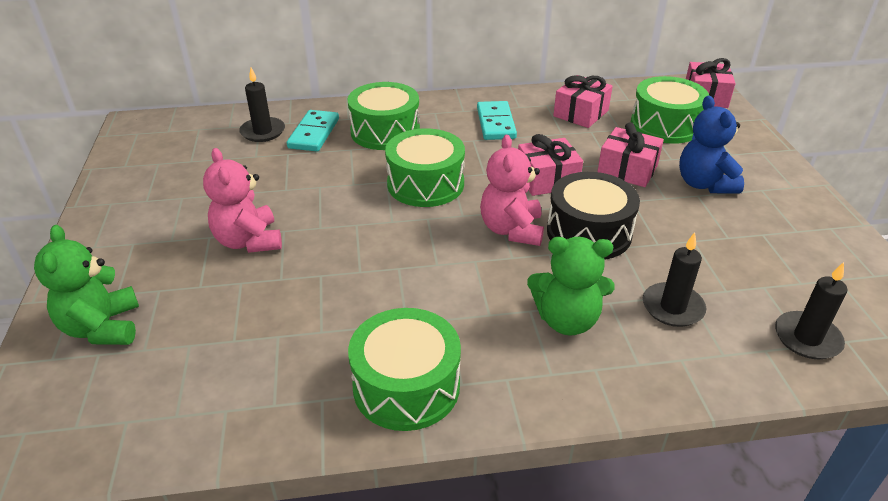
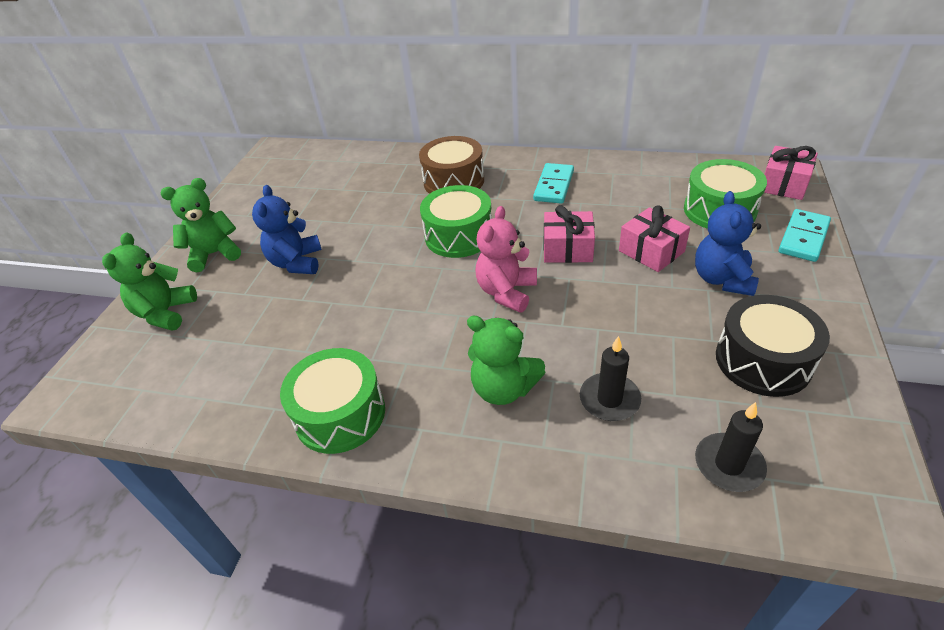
camera: 25 degrees right, 5 degrees up
(129, 249) = (214, 254): none -> green teddy bear
(249, 241) = (296, 263): pink teddy bear -> blue teddy bear
(263, 132) = (359, 168): black candle -> none
(314, 133) = (396, 175): turquoise domino -> turquoise domino (803, 238)
(385, 131) = (454, 181): green drum -> brown drum
(581, 113) = (640, 186): pink gift -> none
(589, 232) = (575, 308): black drum -> black drum (763, 360)

